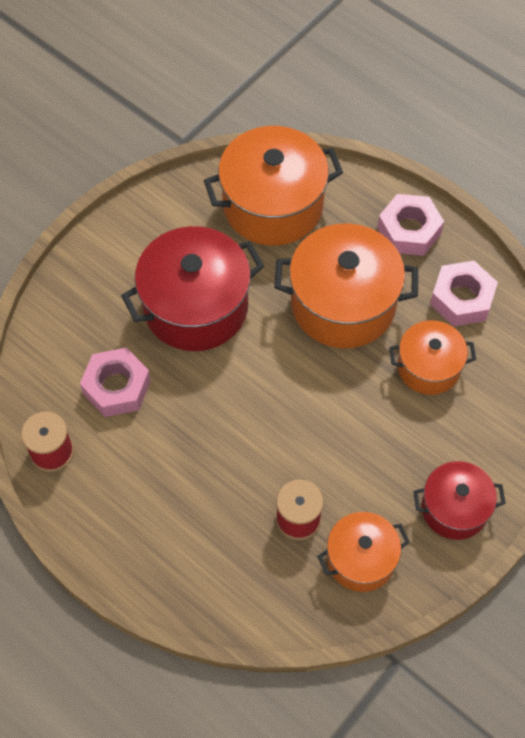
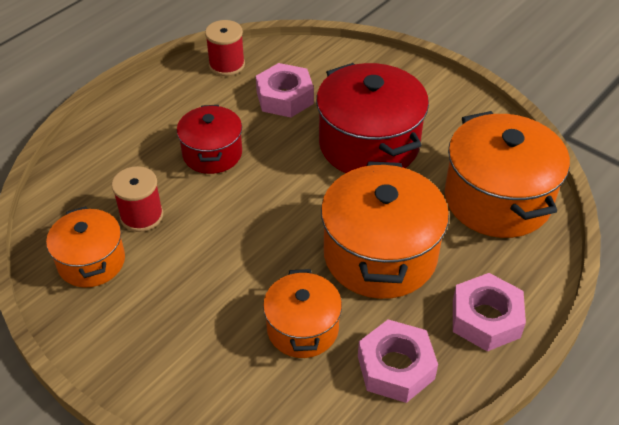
camera: 90 degrees right, 15 degrees down
(454, 509) = (130, 343): red pot -> red pot (212, 153)

